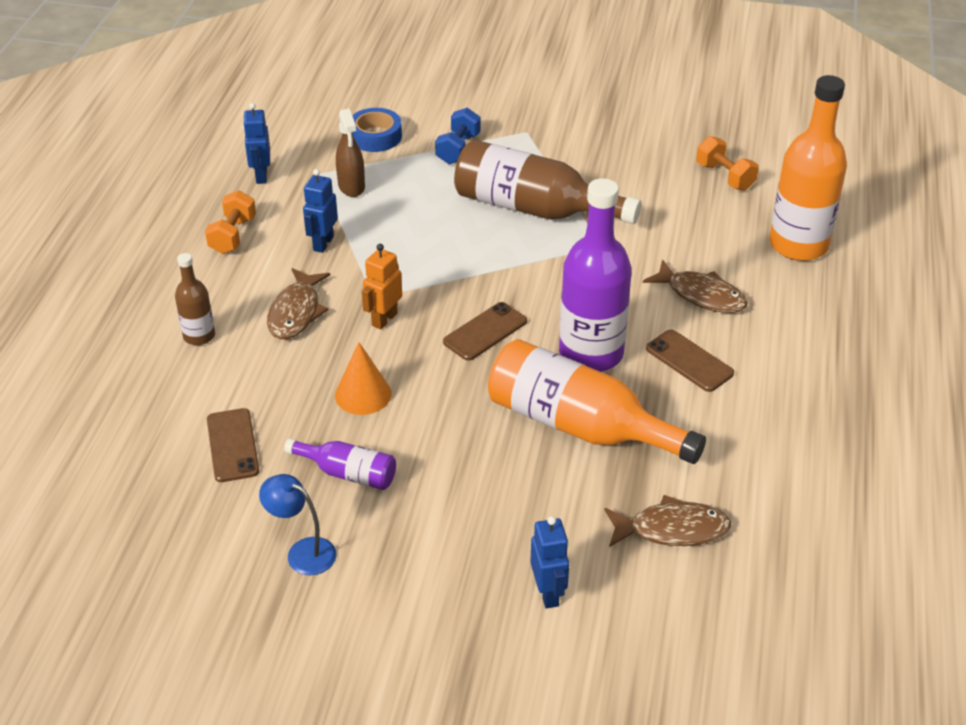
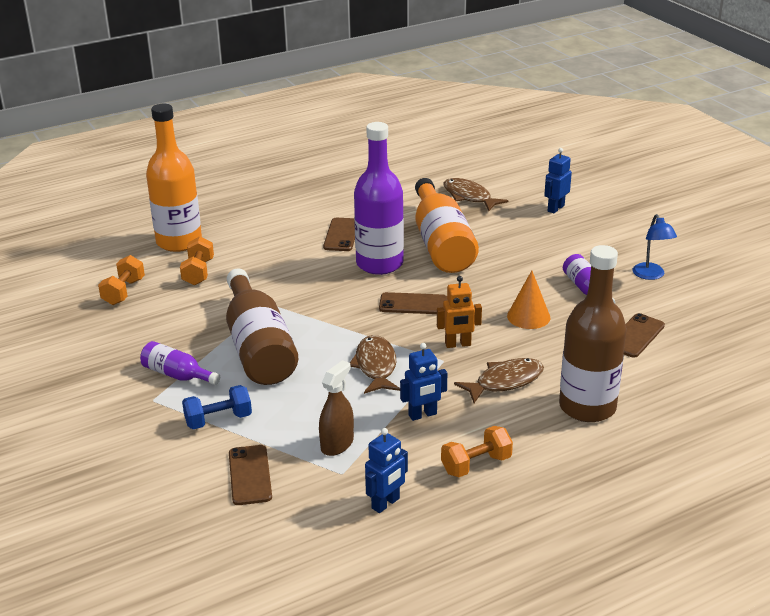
camera: 130 degrees left, 10 degrees down
(199, 336) = (587, 407): brown bottle -> brown bottle, size x2.00
(375, 136) = (250, 475): blue tape -> brown phone
(546, 154) = (177, 375): none -> purple bottle
(701, 295) = (275, 252): brown fish -> brown fish (376, 366)
(714, 231) = (198, 272): none -> orange dumbbell

